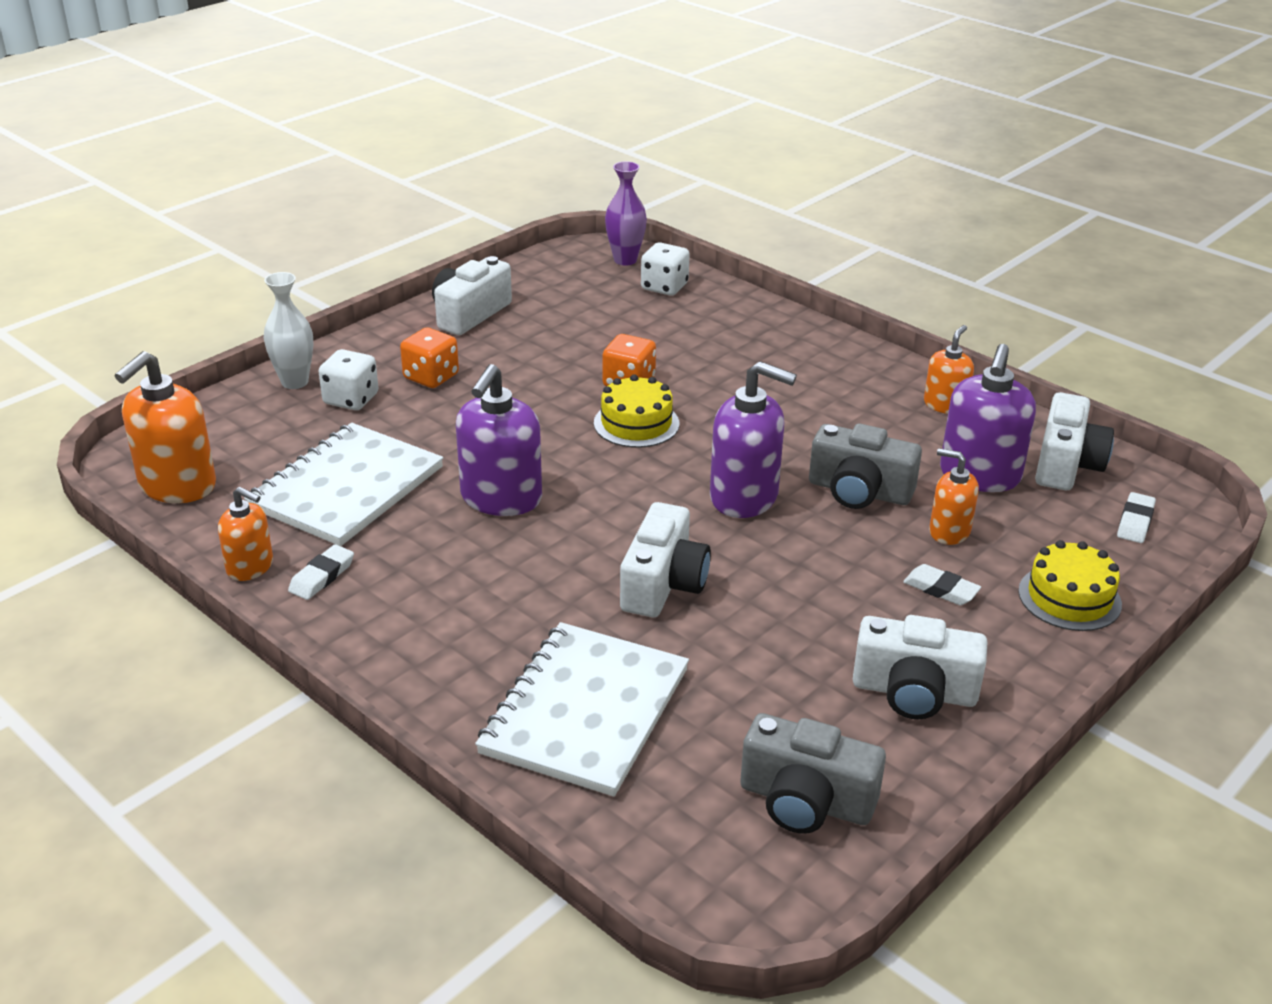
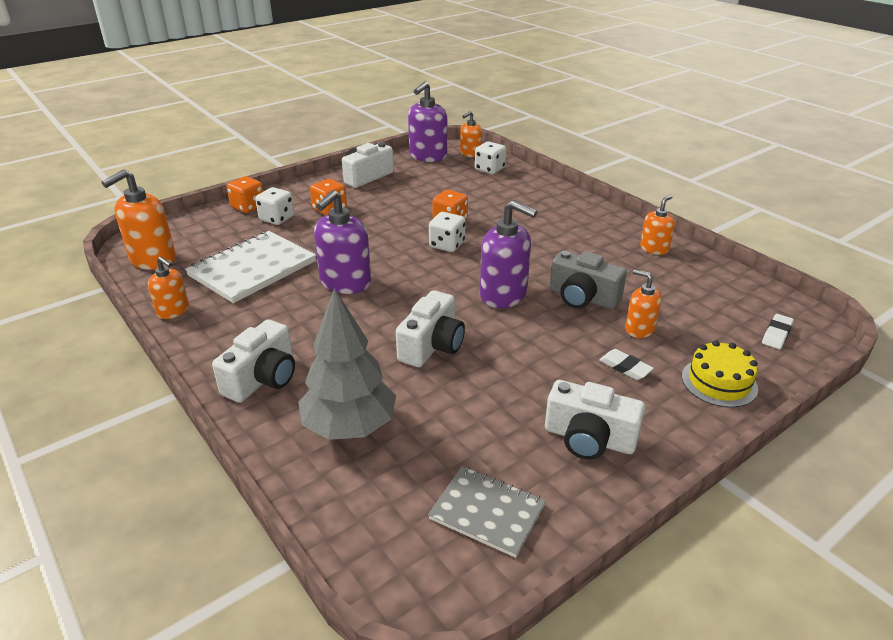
camera: 10 degrees right, 0 degrees up
(295, 382) = (248, 207): white vase -> orange dice
(322, 576) = (214, 321): white eraser -> none
(585, 711) = (350, 427): white notebook -> grey tree
(625, 260) = (470, 153): purple vase -> orange soap dispenser
(636, 423) = (447, 245): yellow cake -> white dice
(805, 801) = (487, 512): grey camera -> grey notebook
(979, 476) = (669, 294): purple soap dispenser -> purple soap dispenser (428, 156)
(1066, 464) = (732, 292): white camera -> white camera (263, 378)

